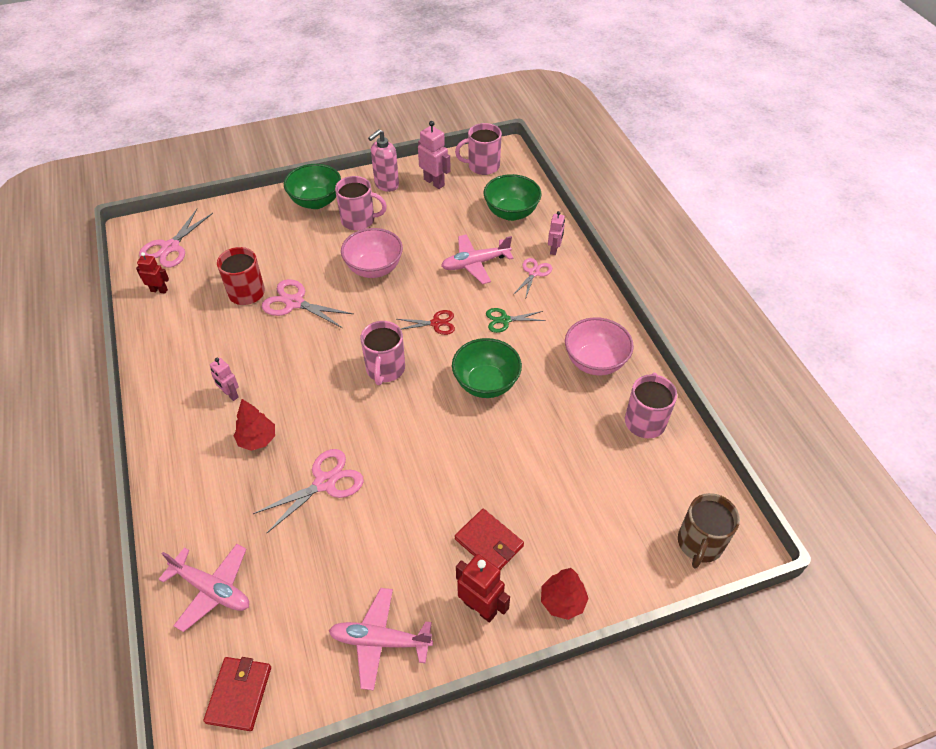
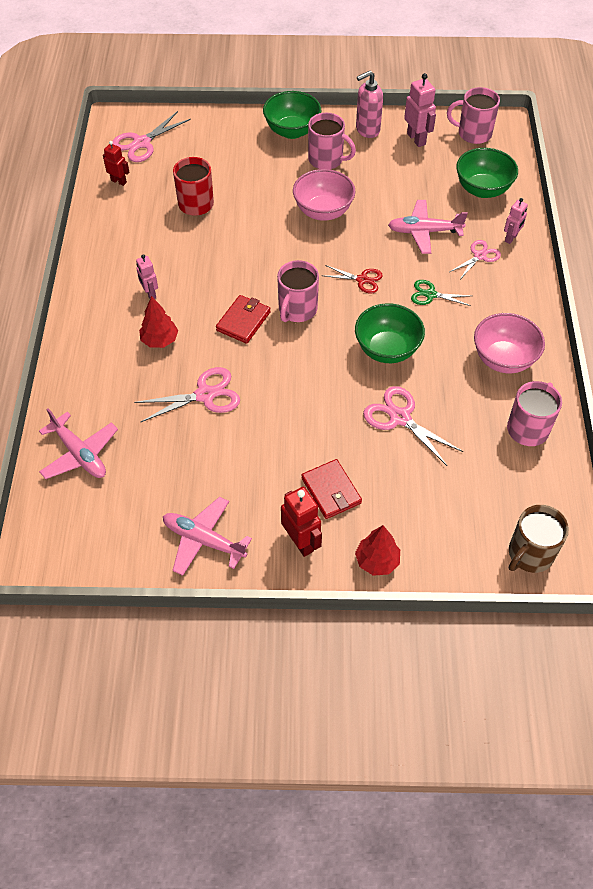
camera: 20 degrees right, 5 degrees up
(239, 694) = (74, 543): red wallet -> red wallet (243, 321)
(294, 303) = (236, 225): pink scissors -> pink scissors (400, 418)

